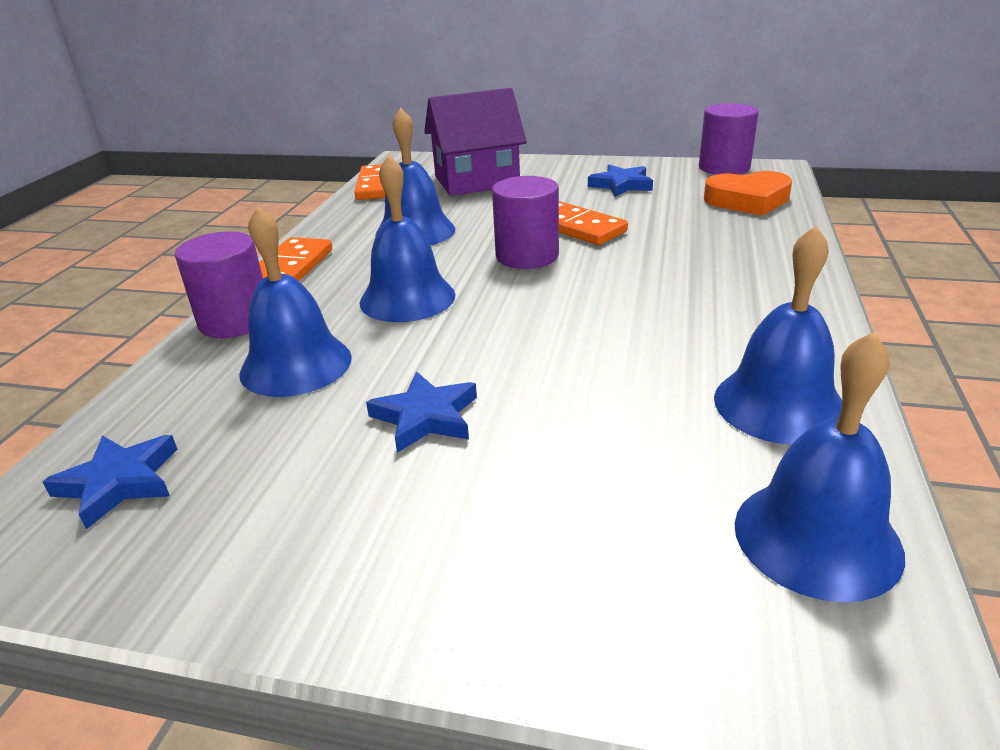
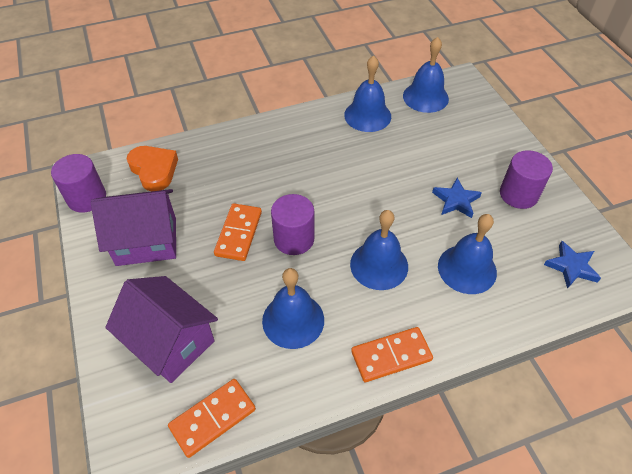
camera: 125 degrees left, 20 degrees up
(235, 321) = (461, 331): purple cylinder -> purple cylinder (518, 194)
(621, 185) = (146, 241): blue star -> purple house

